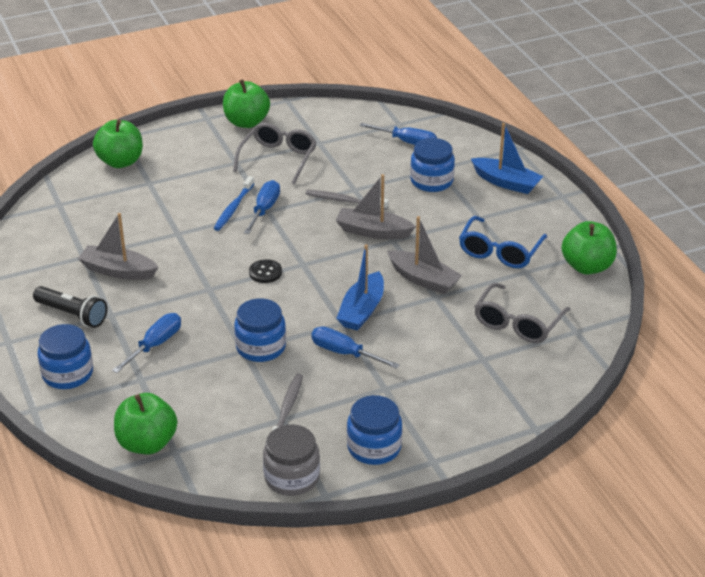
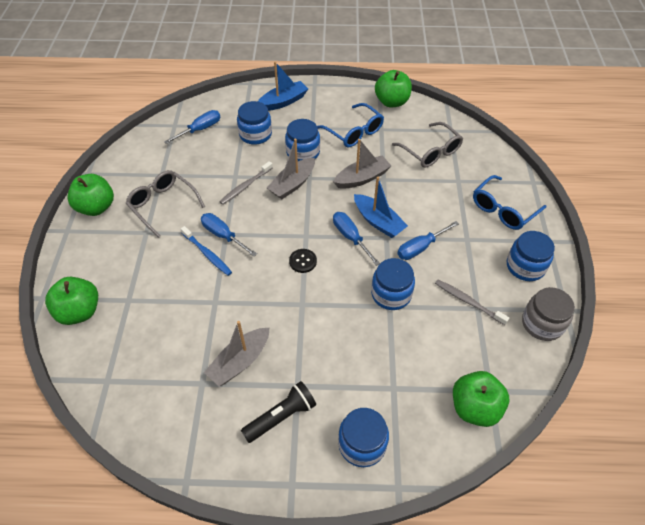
camera: 65 degrees left, 15 degrees up
(155, 345) = (355, 364): blue screwdriver -> blue screwdriver (351, 237)
(430, 223) = (303, 152): none -> blue jar
(459, 409) = (503, 210): none -> blue glasses

